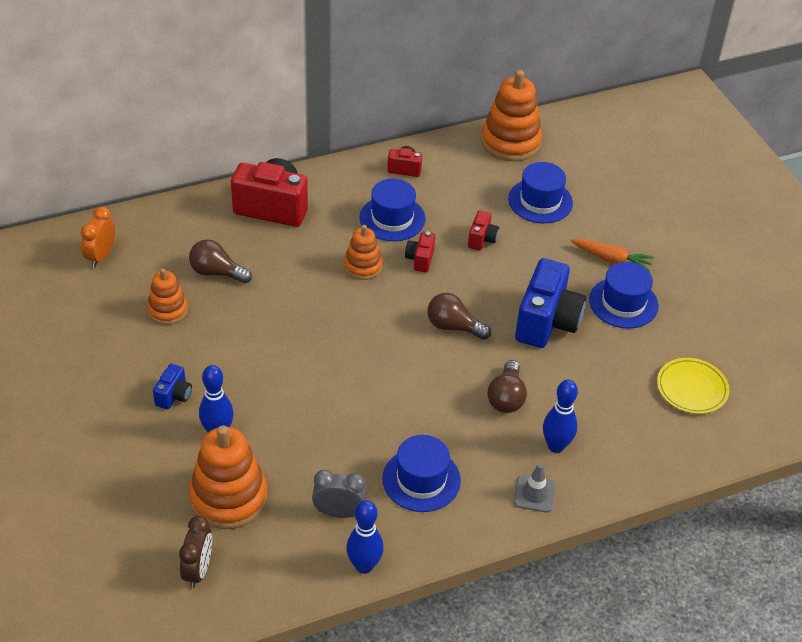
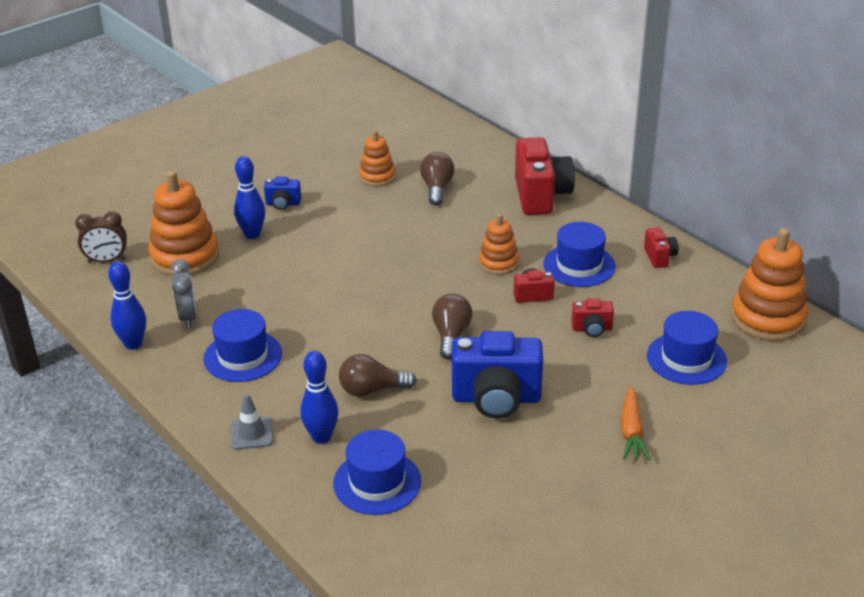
camera: 75 degrees right, 10 degrees down
(101, 256) = (419, 132): orange clock -> none
(623, 303) = (564, 453): blue hat -> blue hat (377, 482)
(692, 388) = (458, 533): yellow plate -> none

